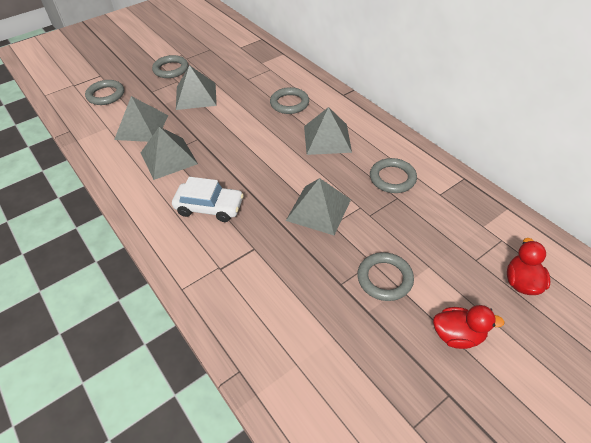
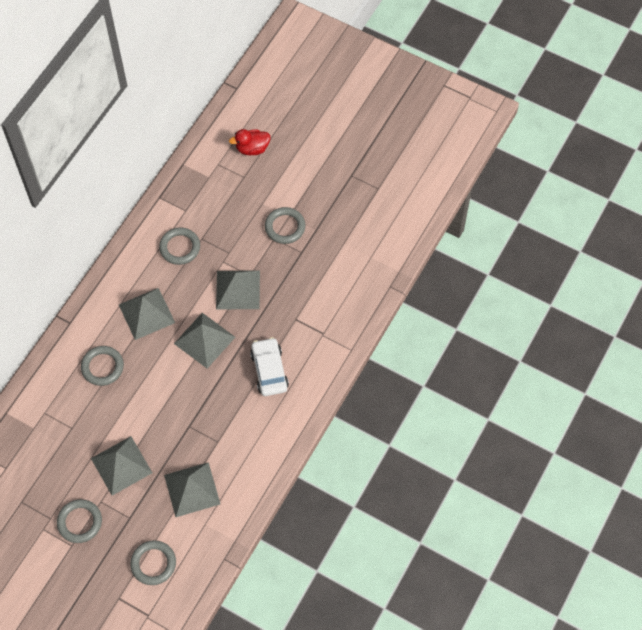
camera: 115 degrees left, 15 degrees up
(169, 158) = (225, 436): grey pyramid -> grey pyramid (204, 340)
(457, 335) = (310, 177): red duck -> none

